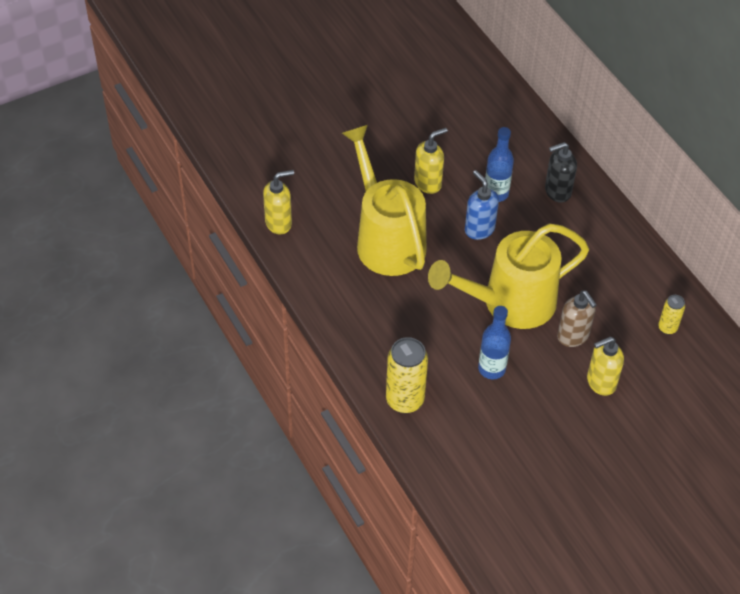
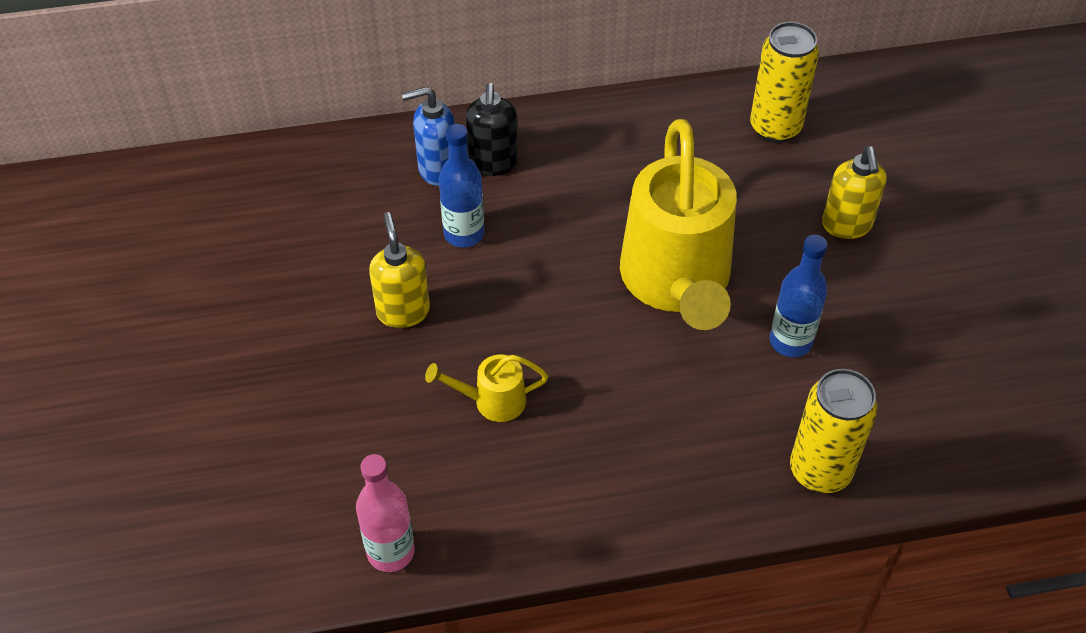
camera: 70 degrees left, 0 degrees up
(279, 223) = (390, 552): yellow soap dispenser -> pink bottle
(386, 238) = (491, 401): yellow watering can -> yellow watering can, size x0.42
(479, 229) = (524, 275): blue soap dispenser -> blue soap dispenser (437, 170)
(573, 336) = (759, 229): brown soap dispenser -> none
(667, 328) = (775, 127): yellow can -> yellow can, size x1.86

